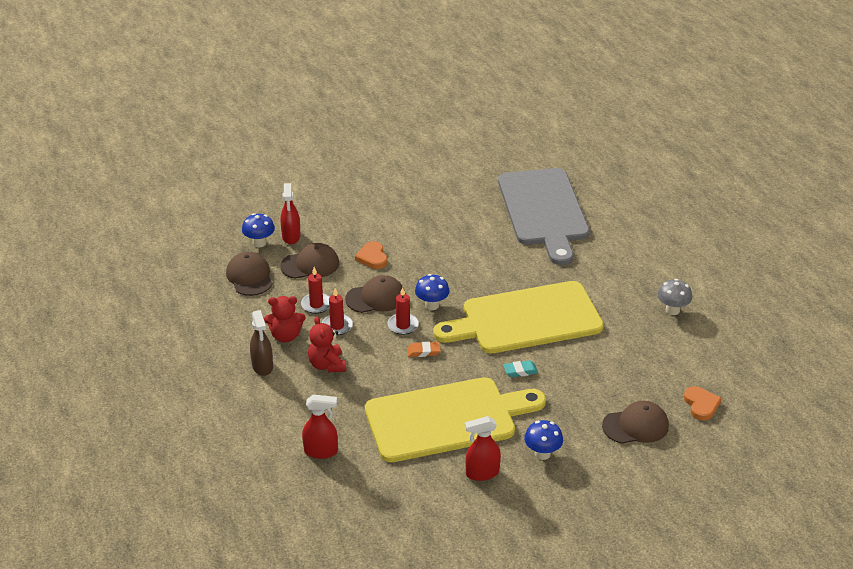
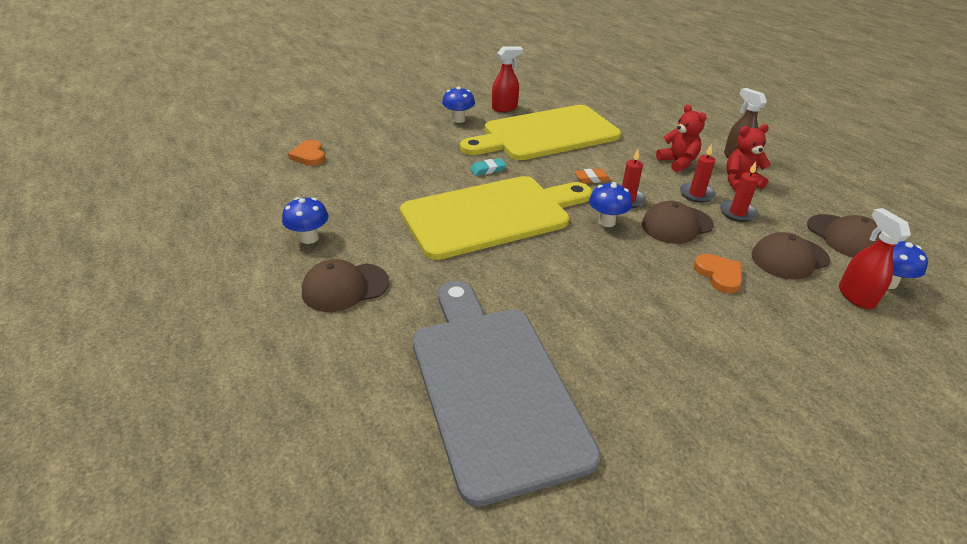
camera: 170 degrees right, 0 degrees up
(321, 451) = (636, 112): red spray bottle -> none
(635, 426) = (376, 139): brown cap -> brown cap (345, 287)
(672, 310) = (309, 238): grey mushroom -> blue mushroom

